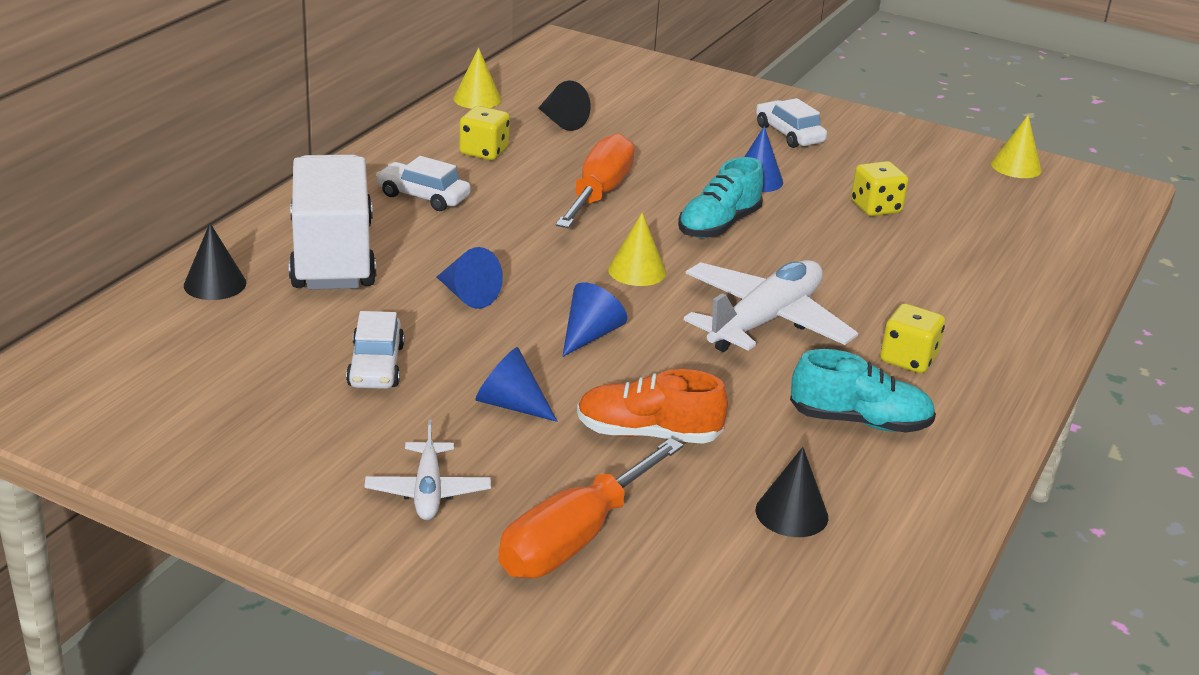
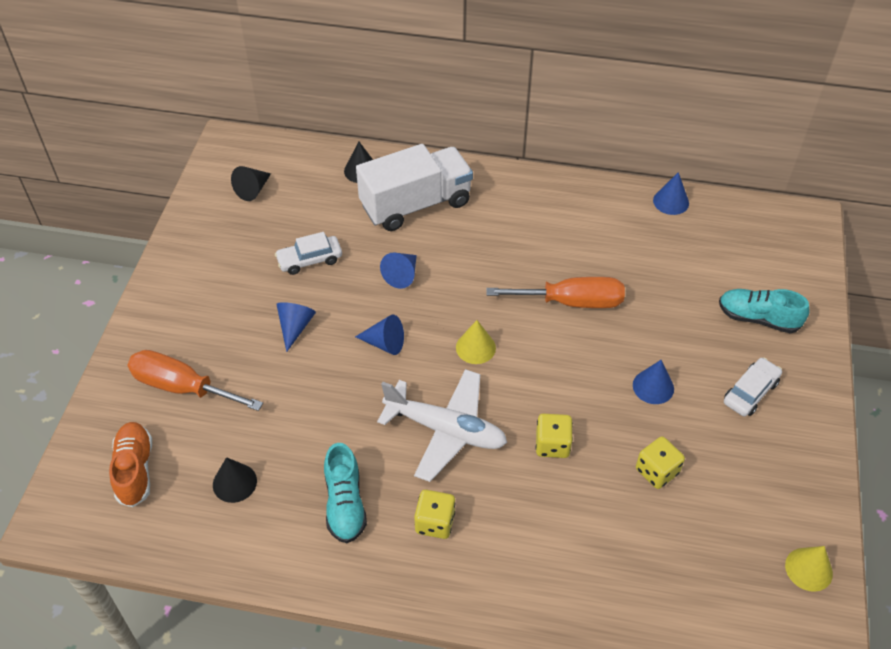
camera: 75 degrees right, 20 degrees up
(423, 196) = (511, 219): white car -> none
(428, 491) = (204, 316): white plane -> none
(477, 99) = (671, 201): yellow cone -> blue cone
(484, 152) = (592, 228): yellow dice -> yellow dice (552, 445)
(561, 122) = (668, 254): black cone -> black cone (253, 190)
(648, 434) = (290, 396): orange shoe -> orange shoe (135, 470)
(718, 225) = (565, 378): turquoise shoe -> turquoise shoe (758, 318)

